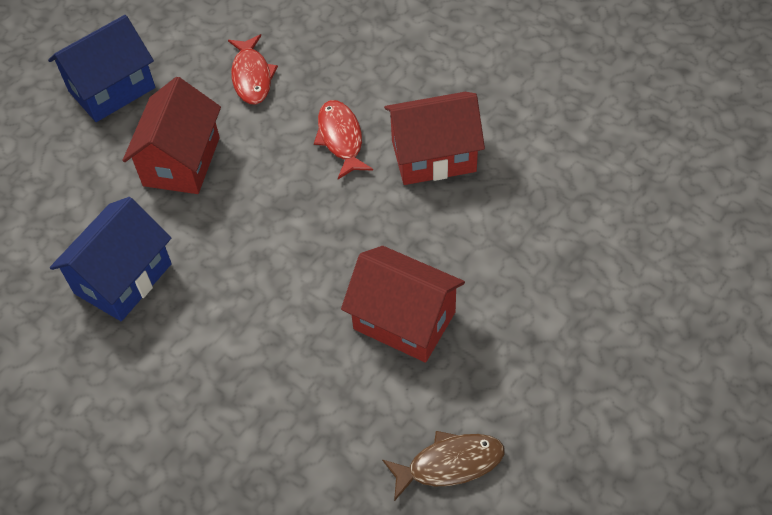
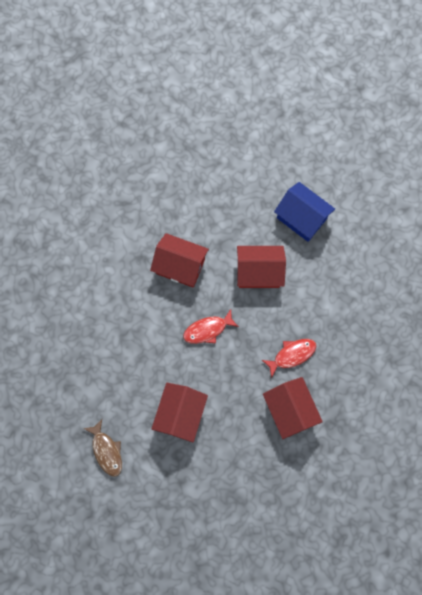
camera: 75 degrees right, 20 degrees up
(123, 278) = (180, 266): blue house -> red house
(252, 76) = (327, 293): red fish -> red fish (207, 329)

